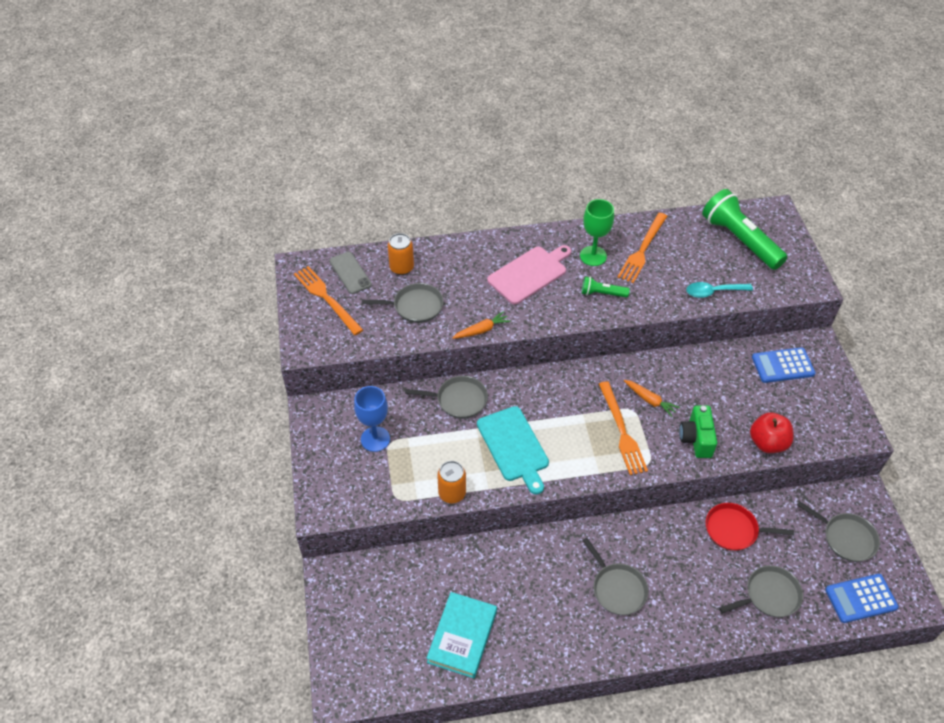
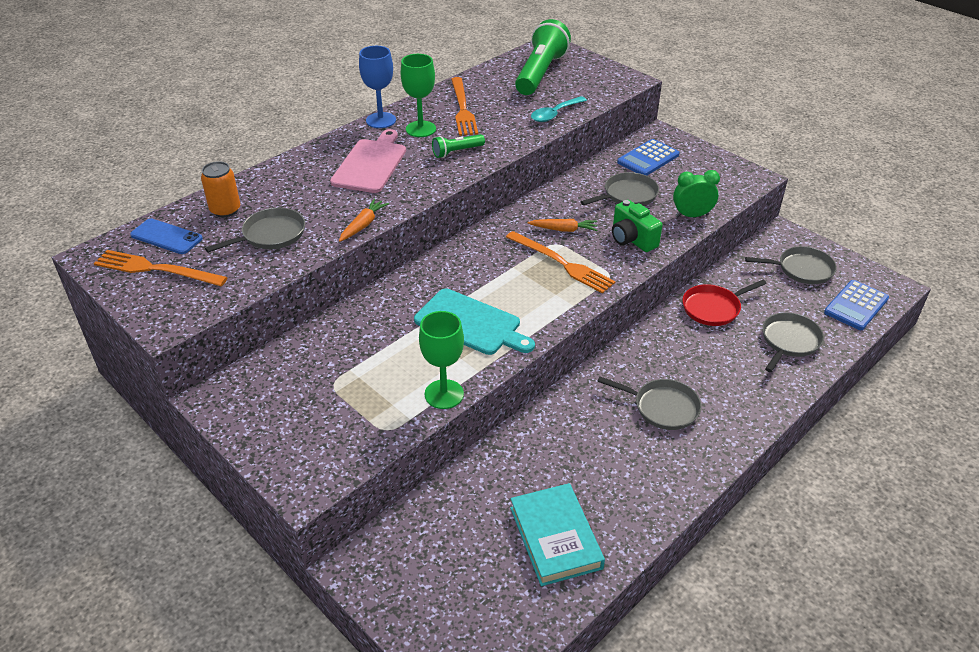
camera: 35 degrees left, 10 degrees down
(350, 273) = (166, 237): grey phone -> blue phone
(375, 439) = (313, 388): blue goblet -> blue goblet (381, 120)
(452, 493) = (444, 394): orange can -> green goblet
(459, 400) = (377, 311): grey pan -> grey pan (628, 195)
(740, 240) = (540, 73): green flashlight -> green flashlight turned 90 degrees clockwise
(767, 443) = (692, 215): red apple -> green clock

